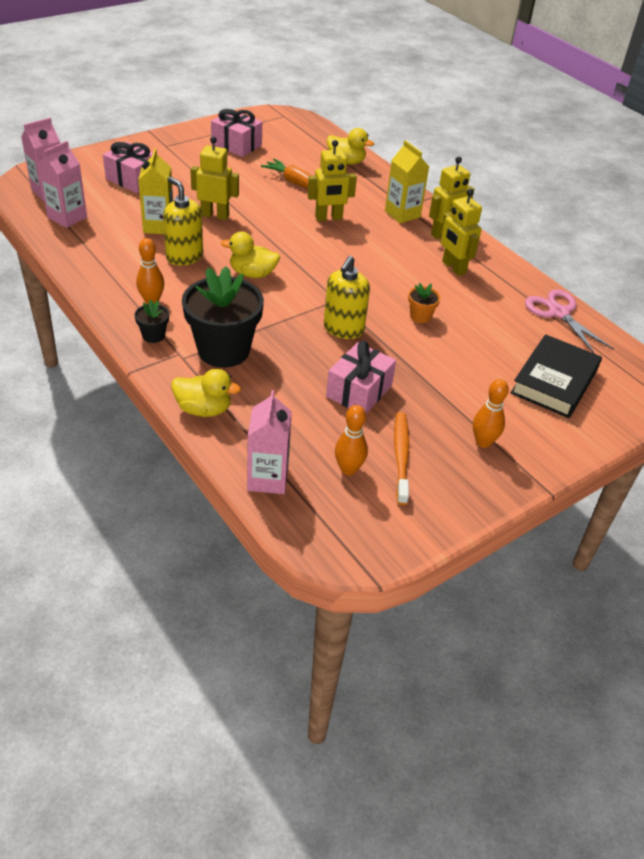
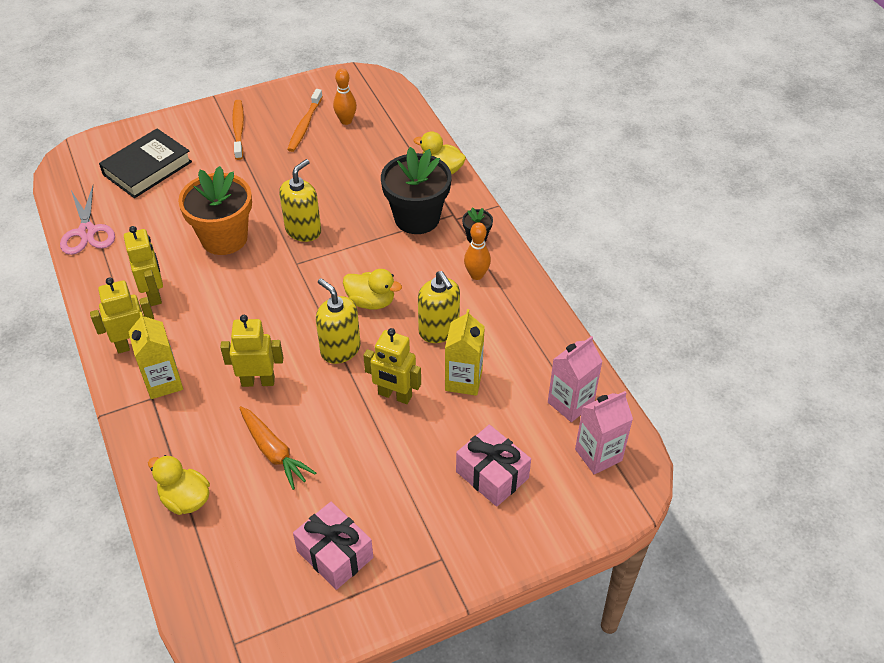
camera: 165 degrees left, 5 degrees up
(268, 478) = (404, 120): pink carton -> none
(269, 240) = (340, 349): none -> yellow soap dispenser
(359, 391) = (314, 174): pink gift -> none
(420, 316) = (224, 238): orange flower pot -> orange flower pot, size x2.28
(483, 442) = (238, 129): orange bowling pin -> orange toothbrush

